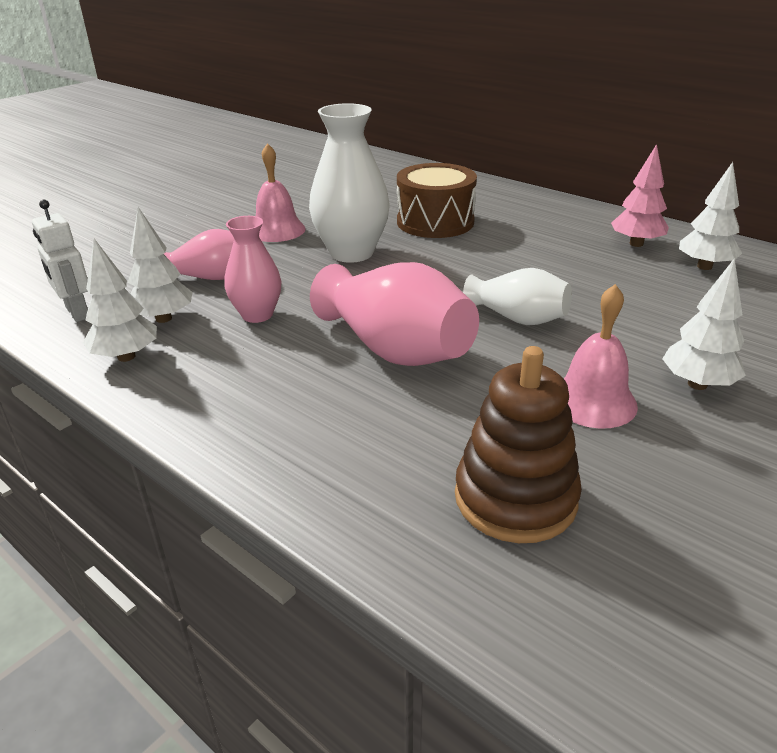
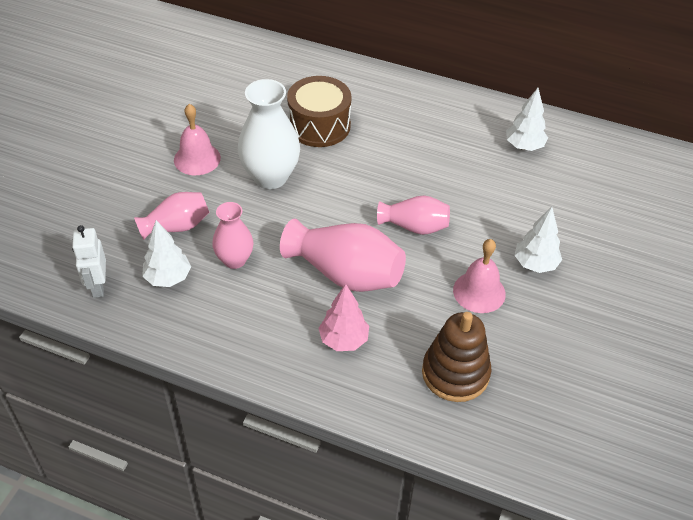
camera: 20 degrees left, 15 degrees up
(77, 313) = (98, 286): white robot -> white robot turned 45 degrees clockwise
(126, 357) = (165, 320): white tree -> none
(517, 318) = (414, 226): white vase -> pink vase
(636, 244) = (474, 127): pink tree -> pink tree (343, 340)

